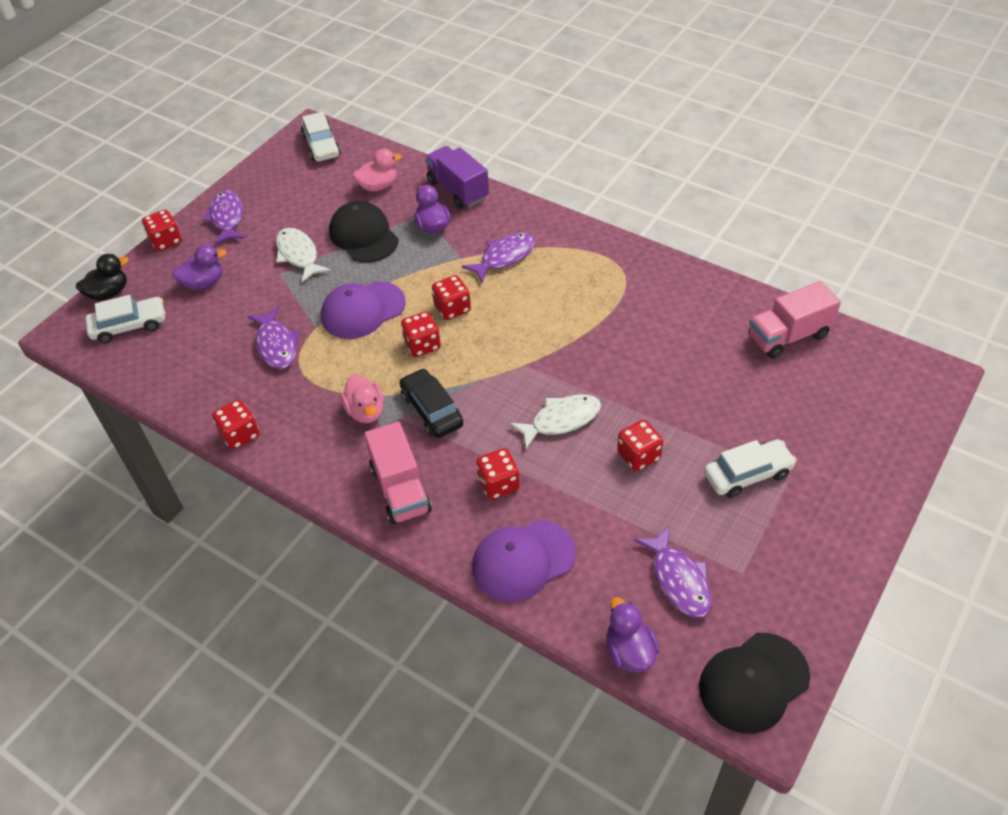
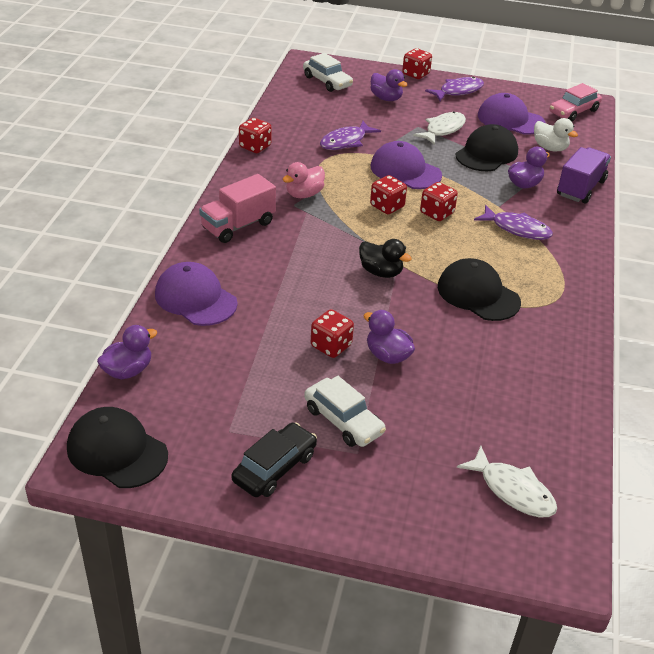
camera: 65 degrees right, 10 degrees down
(109, 293) = (351, 67): black duck -> black duck (381, 272)
(309, 196) = (510, 120): none -> purple cap
(321, 146) = (573, 111): white car -> pink car
(378, 186) = (550, 148): pink duck -> white duck
(432, 410) = (322, 225): black car -> black car (275, 468)
(498, 484) = (264, 272): red dice -> none
(561, 420) = (347, 294): white fish -> white fish (513, 490)
(595, 319) = (478, 294): none -> black cap
(665, 414) = (387, 356): none -> purple duck
(679, 580) = (207, 390): purple fish -> none
(788, 336) = (544, 431): pink truck -> none

